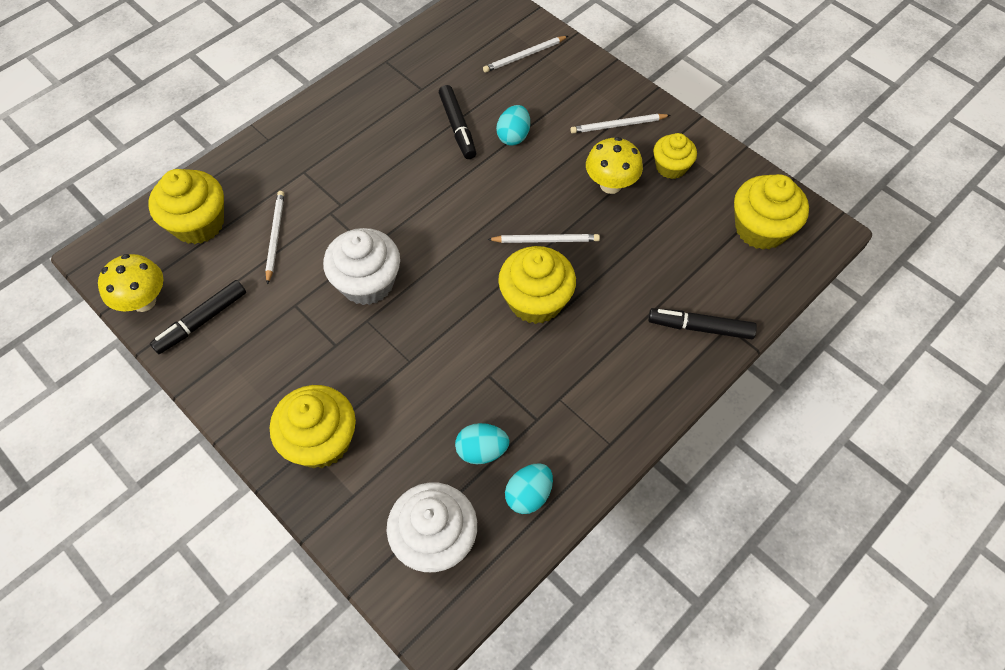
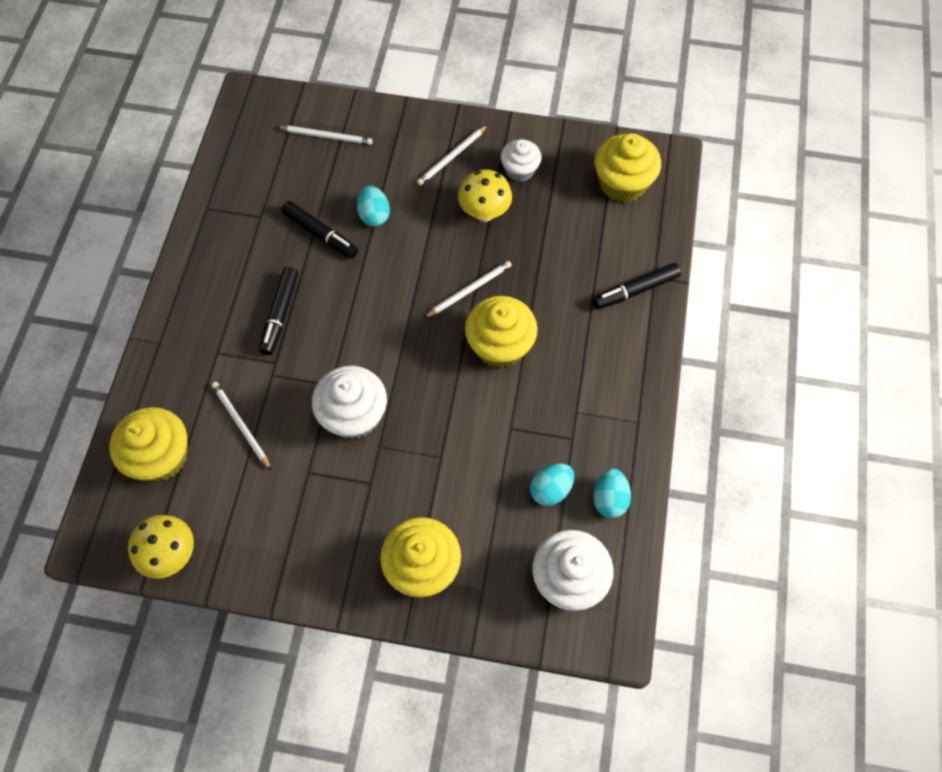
camera: 35 degrees left, 5 degrees up
(202, 321) = (239, 537): black marker -> black marker (280, 314)
(524, 56) = (327, 136): white pencil -> white pencil turned 105 degrees counterclockwise
(671, 167) = (520, 170): yellow cupcake -> white cupcake

